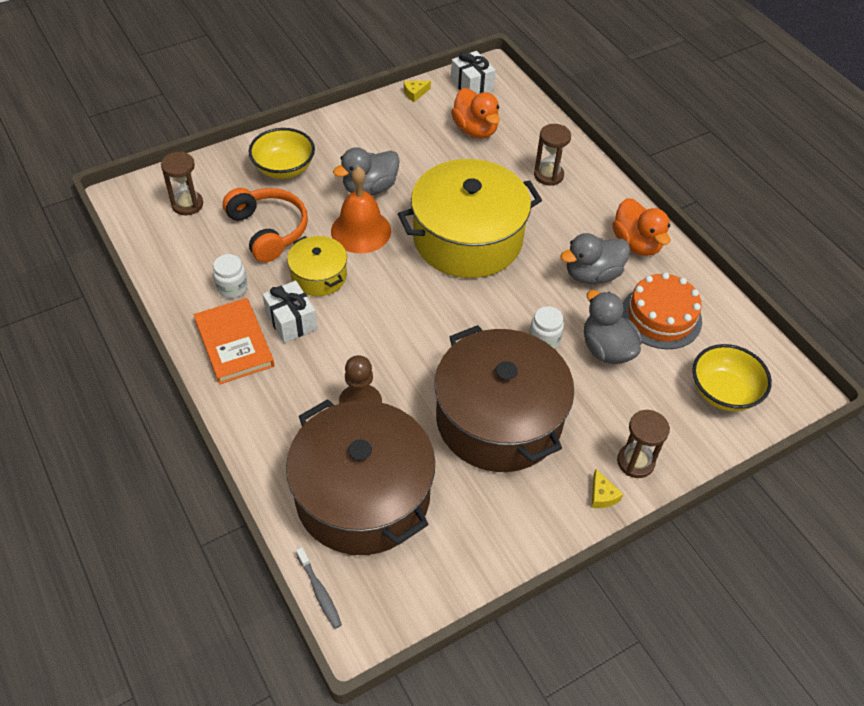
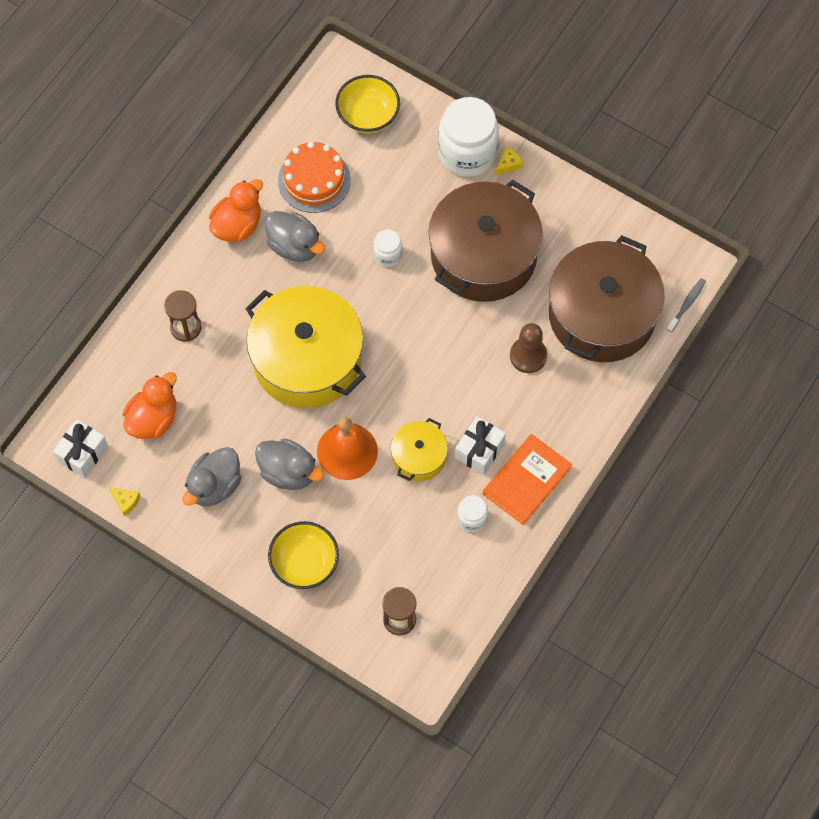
camera: 115 degrees left, 15 degrees up
(268, 230) = (390, 529): orange headphones -> none
(607, 349) = (371, 207): grey duck -> grey duck (214, 486)
(635, 462) = (467, 153): brown hourglass -> white jar

